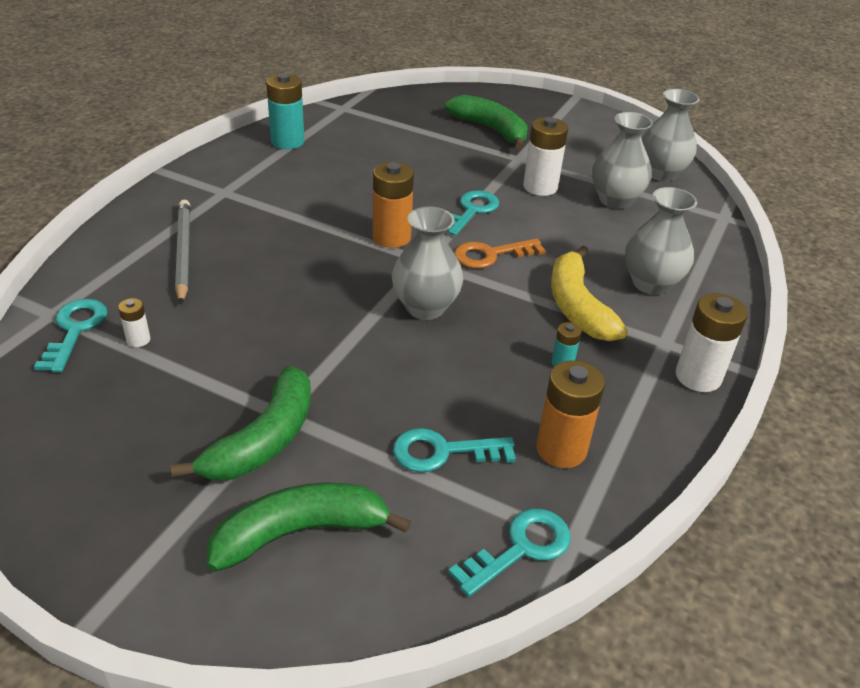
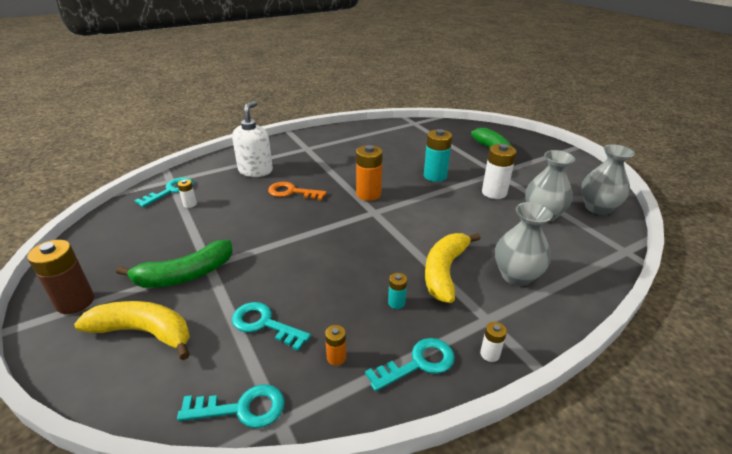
camera: 35 degrees right, 5 degrees down
(141, 546) = (75, 302): none -> brown battery
(183, 252) = (255, 171): grey pencil -> white soap dispenser
(287, 142) = (365, 132): turquoise battery -> turquoise battery (435, 176)
(300, 532) = (144, 332): green banana -> yellow banana
(425, 307) = (346, 238): grey vase -> none
(471, 211) = (433, 194): turquoise key -> turquoise key (418, 363)
(491, 255) = (418, 222): orange key -> orange key (292, 192)
(561, 449) = (336, 357): orange battery -> orange battery, size x0.50
(698, 377) = (489, 354): white battery -> white battery, size x0.50

